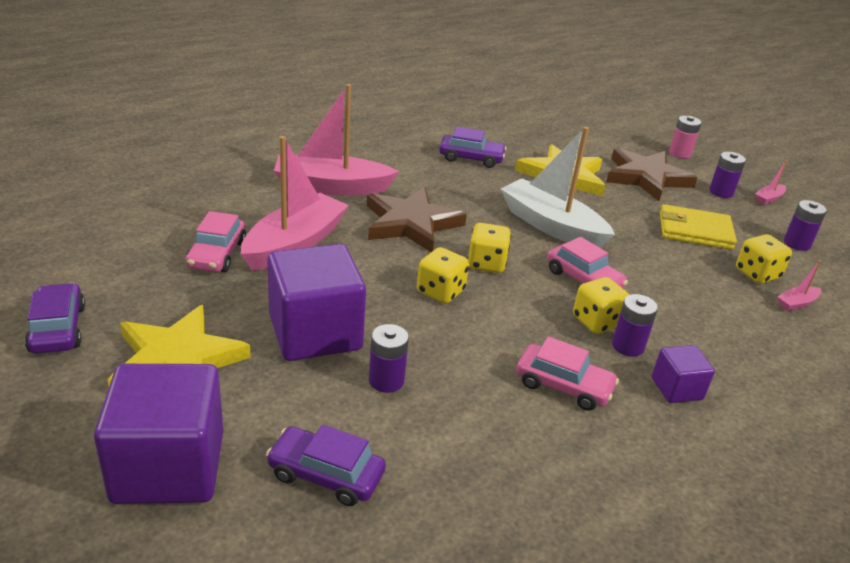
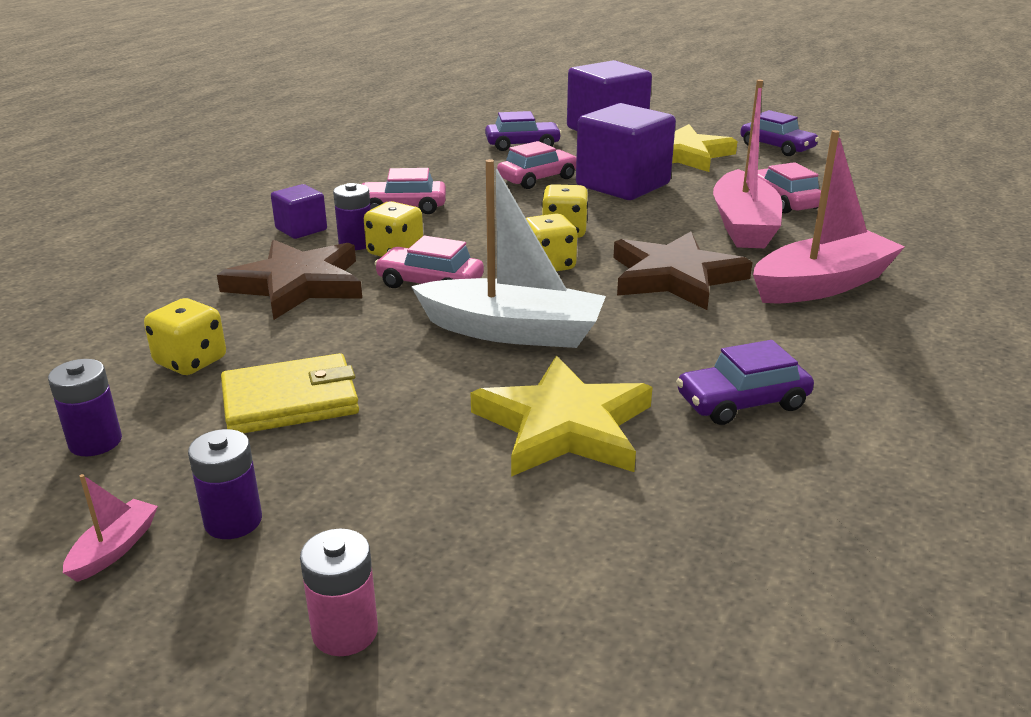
camera: 155 degrees right, 5 degrees down
(386, 380) = (537, 179): purple battery -> pink car
(646, 178) = (407, 495): brown star -> brown star (297, 284)
(797, 303) = (141, 339): pink boat -> none

